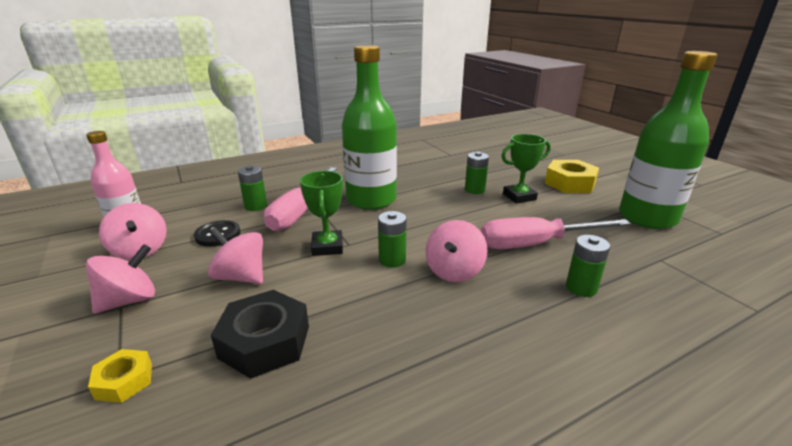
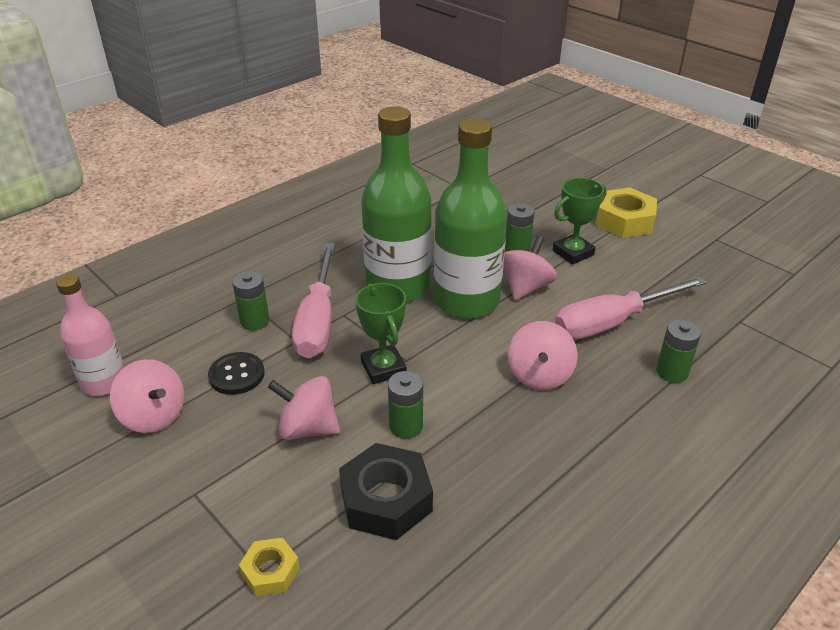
camera: 15 degrees left, 10 degrees up
(129, 300) = (198, 484): pink spinning top -> pink spinning top (525, 287)
(392, 260) = (466, 373): green battery -> green battery (406, 426)
(647, 217) = (718, 263): green bottle -> green bottle (466, 301)

